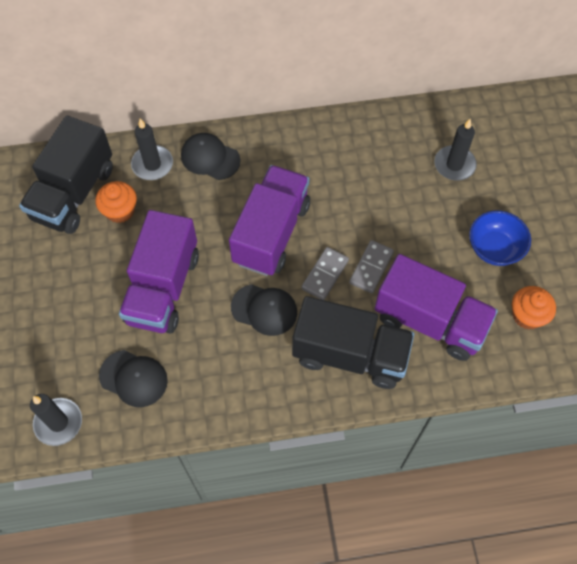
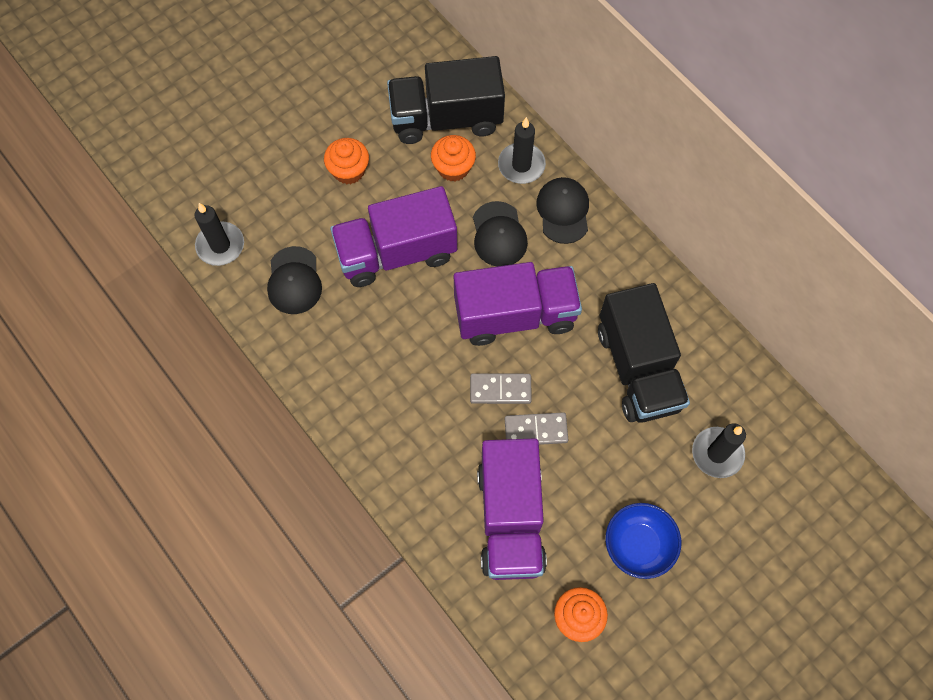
camera: 60 degrees right, 5 degrees up
(65, 286) = (349, 170): none -> orange cupcake
(264, 309) = (428, 354): black cap -> black cap (499, 234)
(350, 354) = (428, 459): black truck -> black truck (638, 368)

